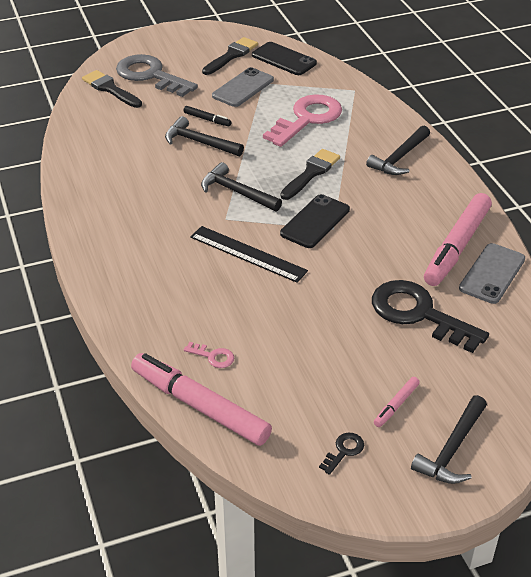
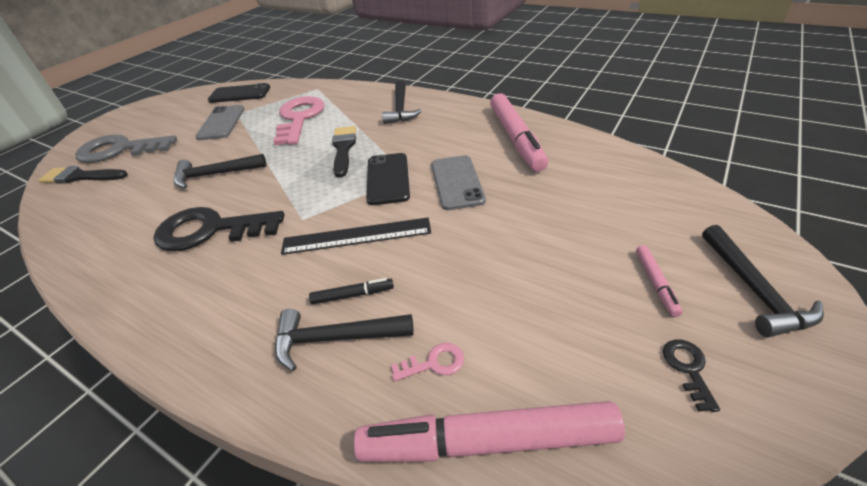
camera: 35 degrees left, 0 degrees up
(207, 119) = (207, 156): black marker -> black marker (352, 295)
(231, 55) = (190, 109): black brush -> none
(237, 192) = (291, 193): black hammer -> black hammer (336, 338)
(418, 314) = (558, 197): black key -> black key (210, 230)
(492, 274) = (564, 141): grey phone -> grey phone (457, 182)

